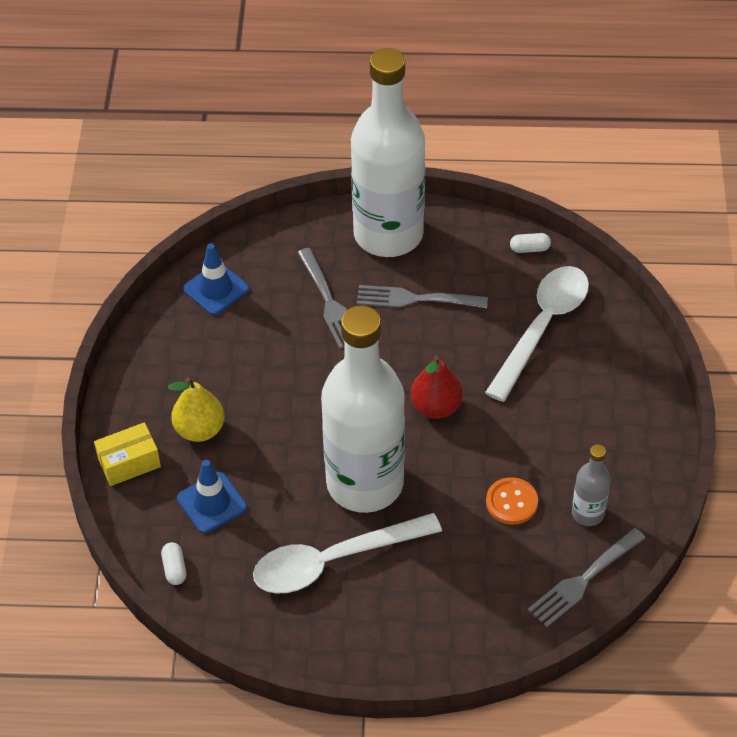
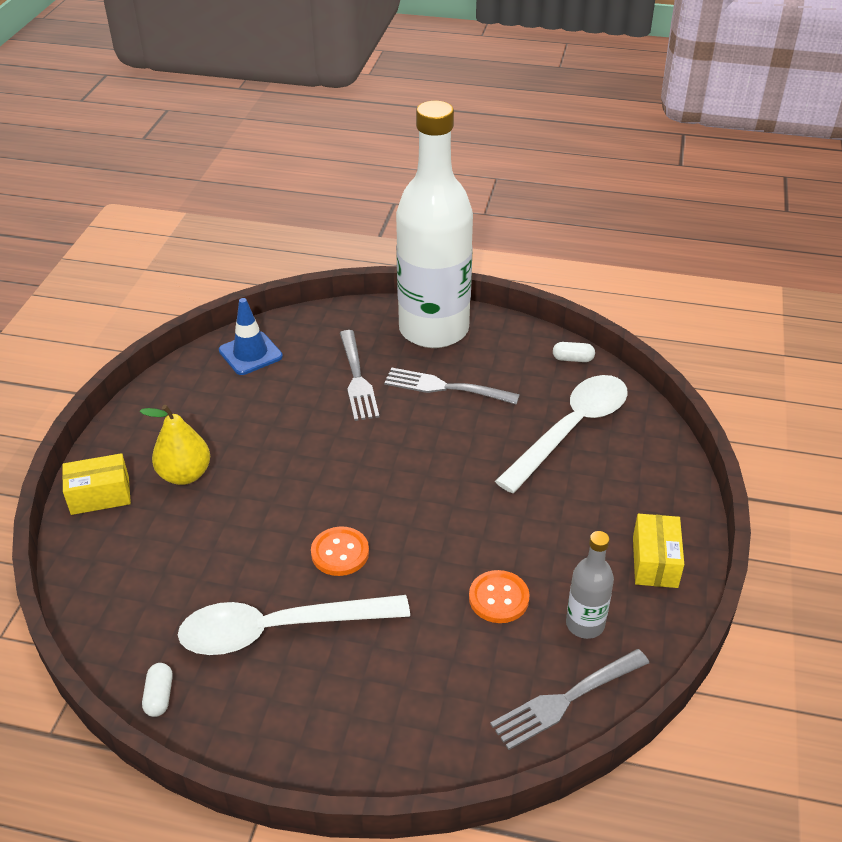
camera: 10 degrees right, 10 degrees down
(174, 568) = (101, 609): white capsule -> white capsule (159, 696)
(212, 503) = (169, 547): blue traffic cone -> none
(365, 483) = (340, 553): white bottle -> orange button
(436, 407) = (439, 488): red pear -> none
(637, 447) = (655, 562): none -> yellow box

